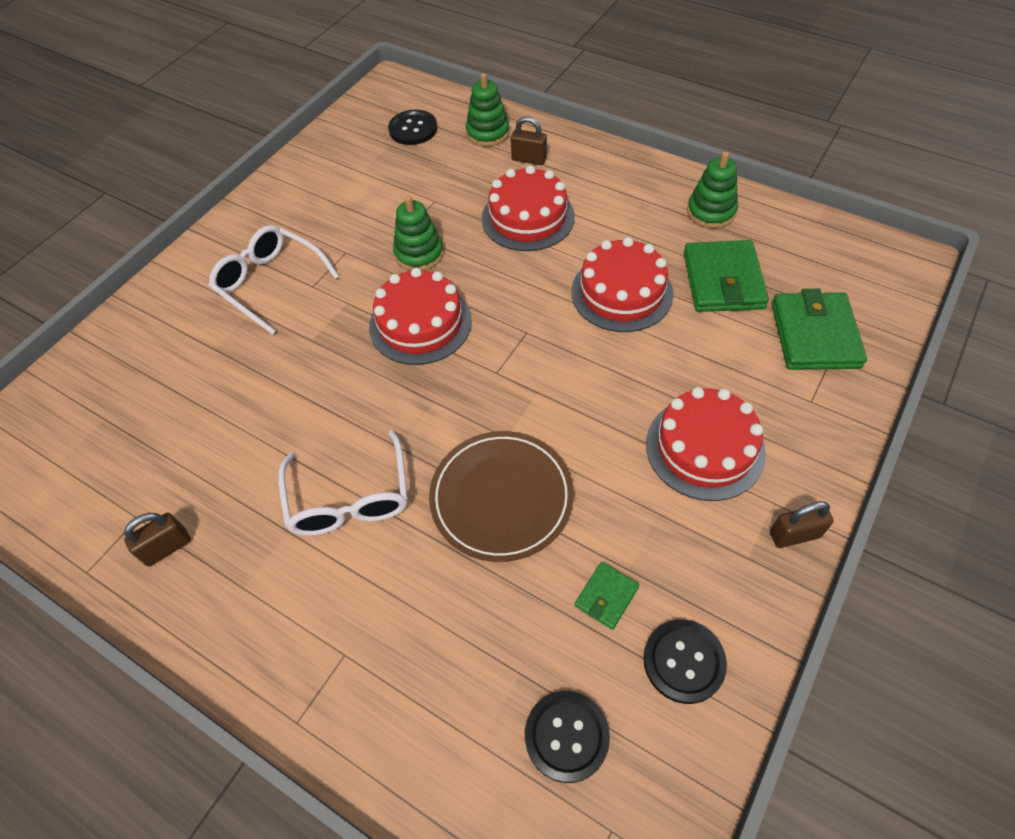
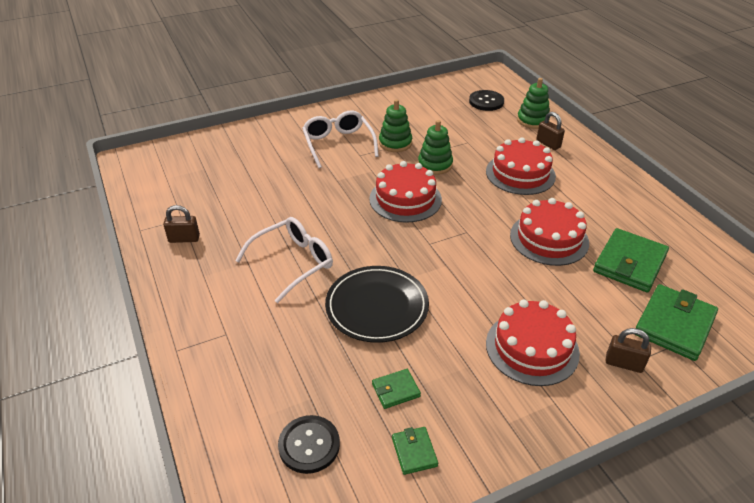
camera: 30 degrees right, 15 degrees down
(349, 497) = (292, 263): white glasses -> white glasses turned 150 degrees counterclockwise
(501, 497) = (377, 307): brown plate -> black plate
(683, 661) = (414, 452): black button -> green wallet
(711, 212) = (655, 222): green stacking toy -> green stacking toy (395, 143)
(794, 535) = (554, 428): brown padlock -> brown padlock (624, 363)

